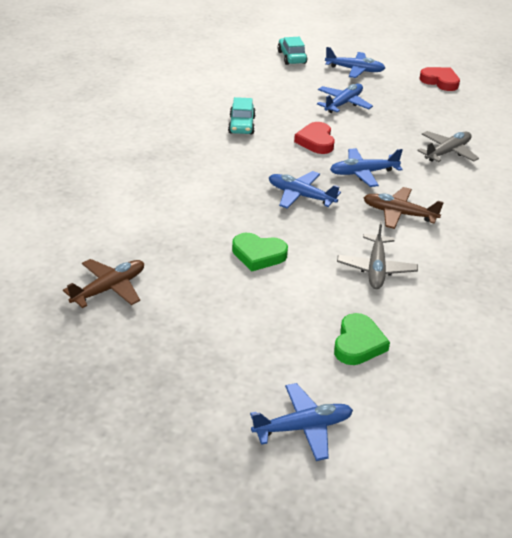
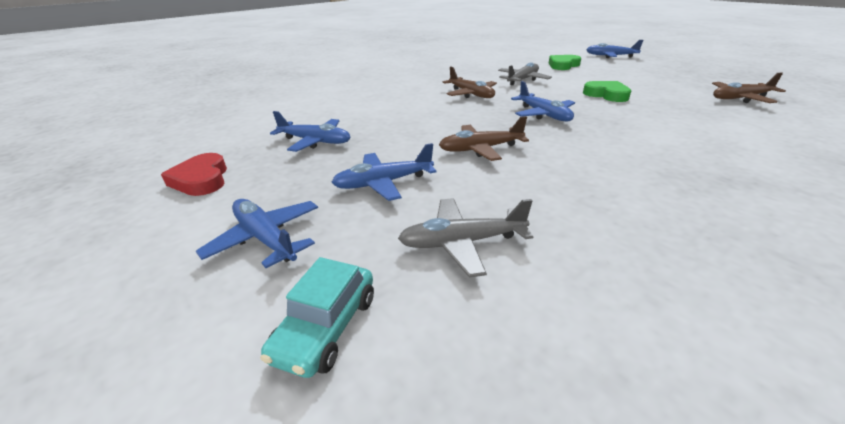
camera: 145 degrees left, 5 degrees down
(241, 125) = (568, 189): turquoise car -> none
(316, 141) = (480, 149): red heart -> brown plane
(363, 173) = (465, 117): blue plane -> blue plane (315, 141)
(447, 152) = (362, 116): grey plane -> grey plane (461, 242)

